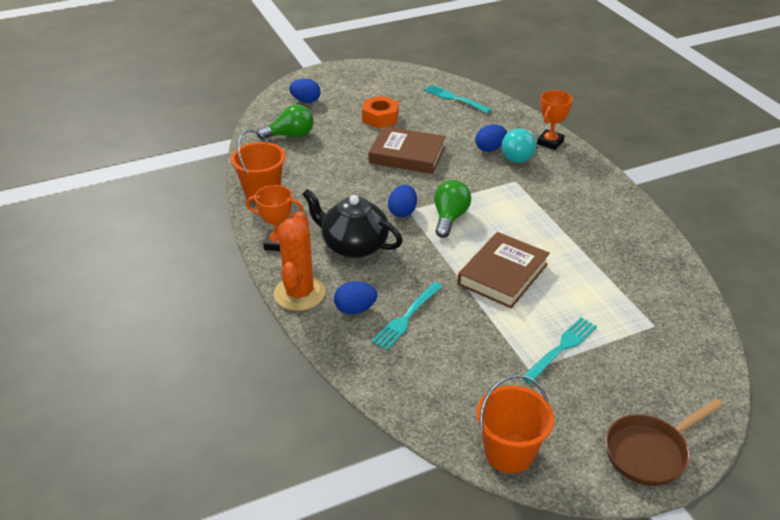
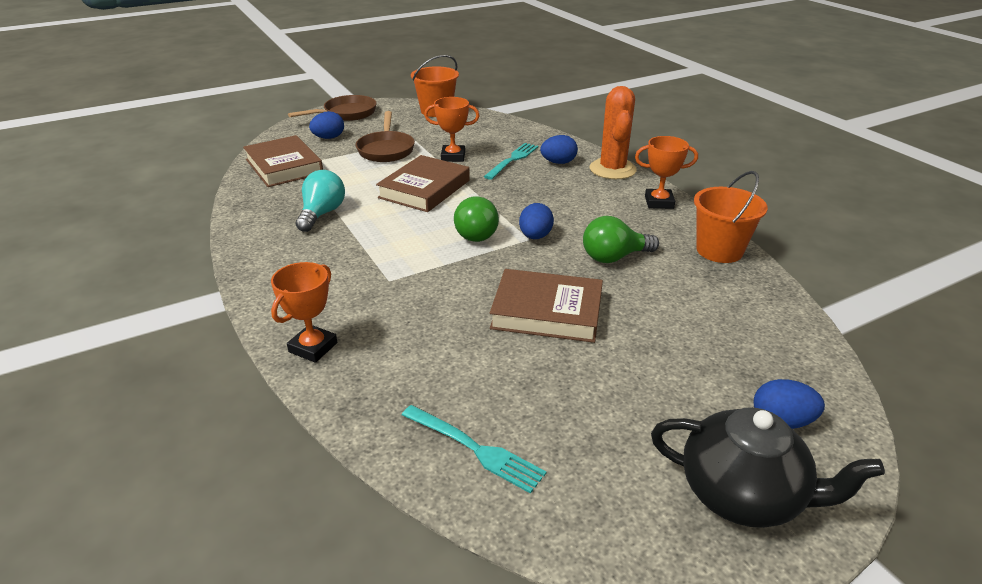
camera: 175 degrees right, 5 degrees down
(290, 135) = (748, 336): green light bulb -> green light bulb (614, 257)
(353, 245) = (579, 204): black teapot -> black teapot (743, 495)
(380, 118) = (614, 385): orange nut -> none
(476, 328) = (453, 157): none -> orange trophy
(490, 148) = (417, 330): blue egg -> blue egg (329, 138)
(518, 156) = (374, 319): turquoise light bulb -> turquoise light bulb (322, 214)
(561, 348) = (386, 149): turquoise fork -> brown pan
(670, 321) = (284, 166): none -> brown book

